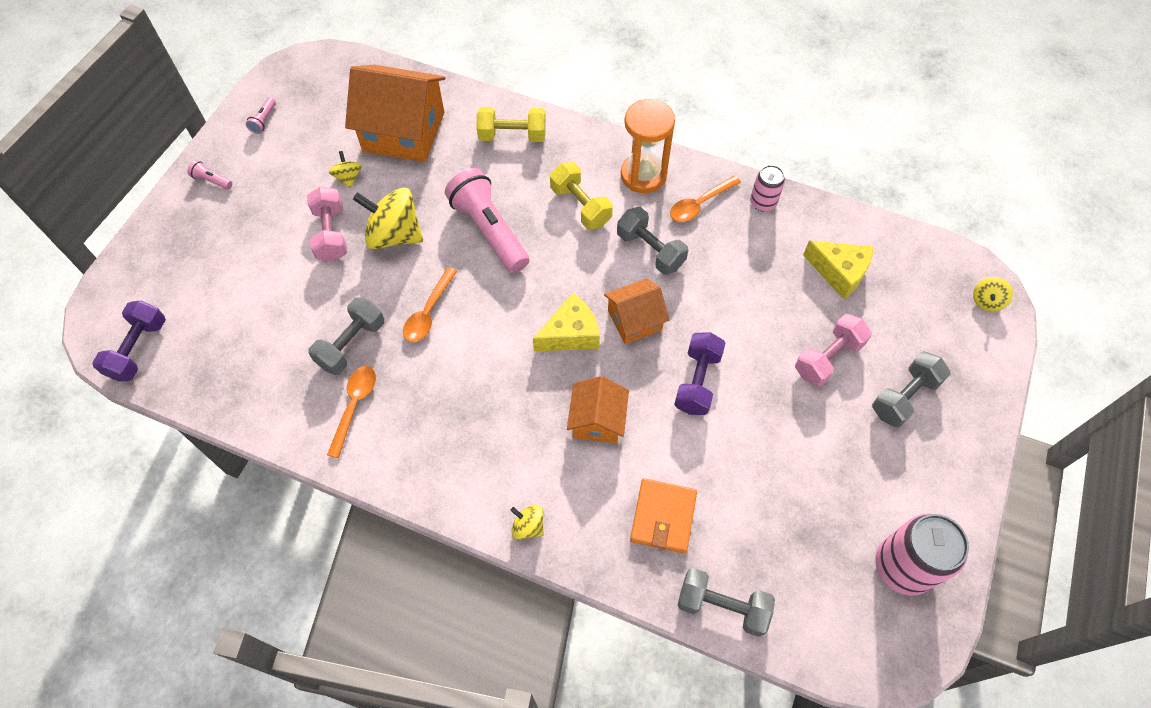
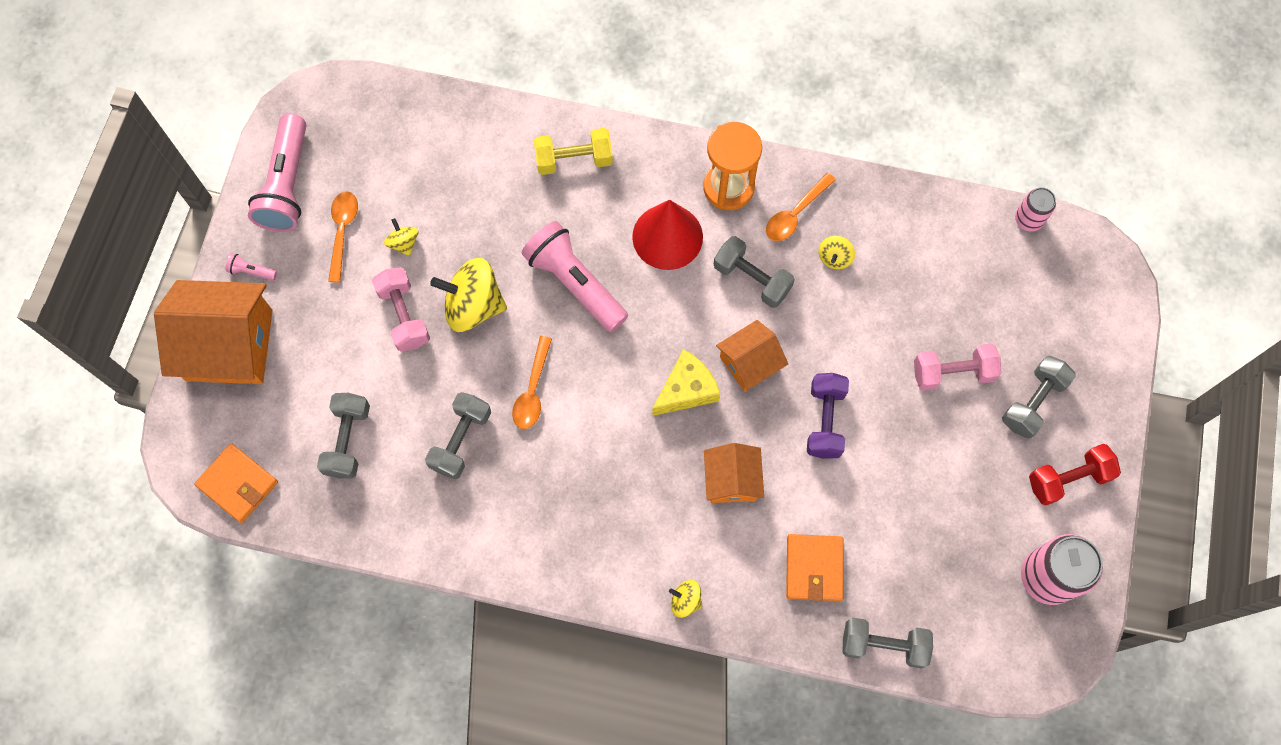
camera: 10 degrees left, 10 degrees up
(138, 349) = (238, 484): purple dumbbell -> orange wallet
(249, 328) = (348, 440): none -> grey dumbbell
(264, 120) = (287, 185): pink flashlight -> pink flashlight, size x2.47
(354, 406) = (482, 507): orange spoon -> orange spoon (342, 232)
(403, 131) = (450, 174): orange house -> orange house (229, 345)
(580, 206) = (667, 237): yellow dumbbell -> red cone
(763, 202) = (863, 200): pink can -> pink can (1028, 219)
(827, 358) = (952, 372): pink dumbbell -> pink dumbbell turned 45 degrees clockwise
(839, 272) = (953, 272): yellow cheese -> none
(933, 474) = (1068, 478): none -> red dumbbell
(986, 301) = (1107, 280): yellow spinning top -> yellow spinning top (834, 257)

